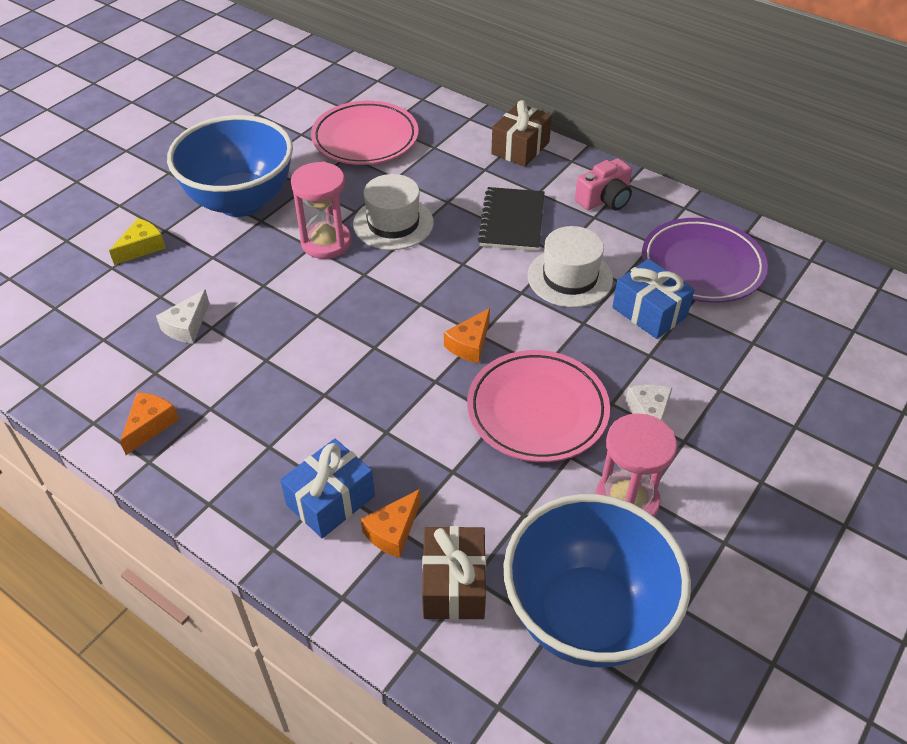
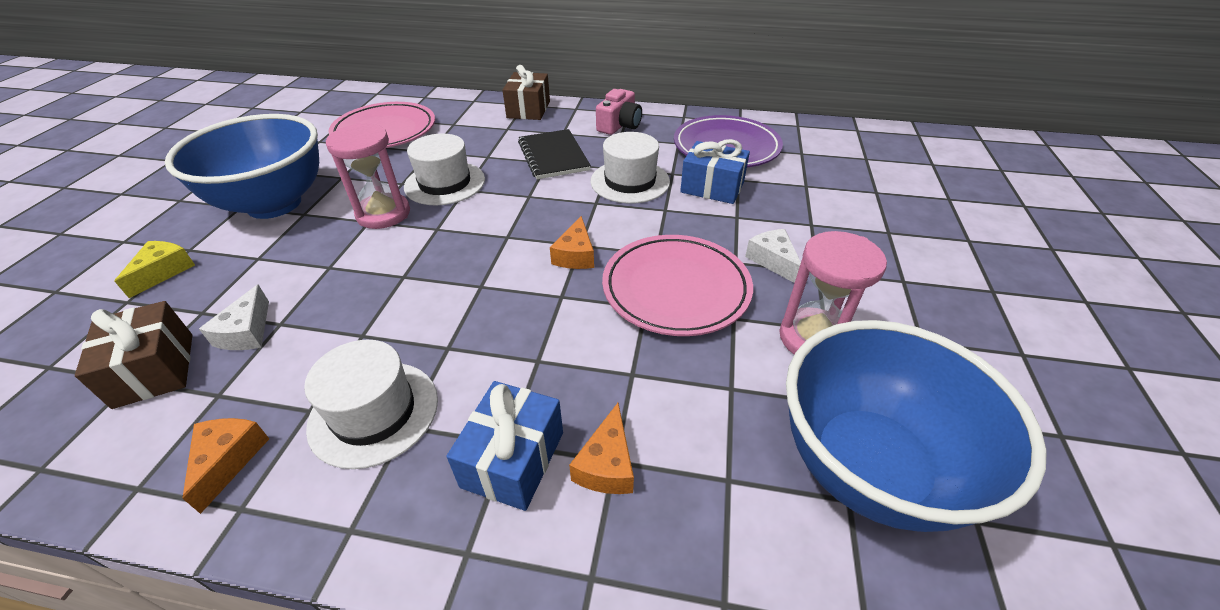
camera: 25 degrees left, 5 degrees down
(252, 427) = (374, 412): none -> white hat
(454, 584) = (713, 497): brown gift -> brown gift (154, 370)

